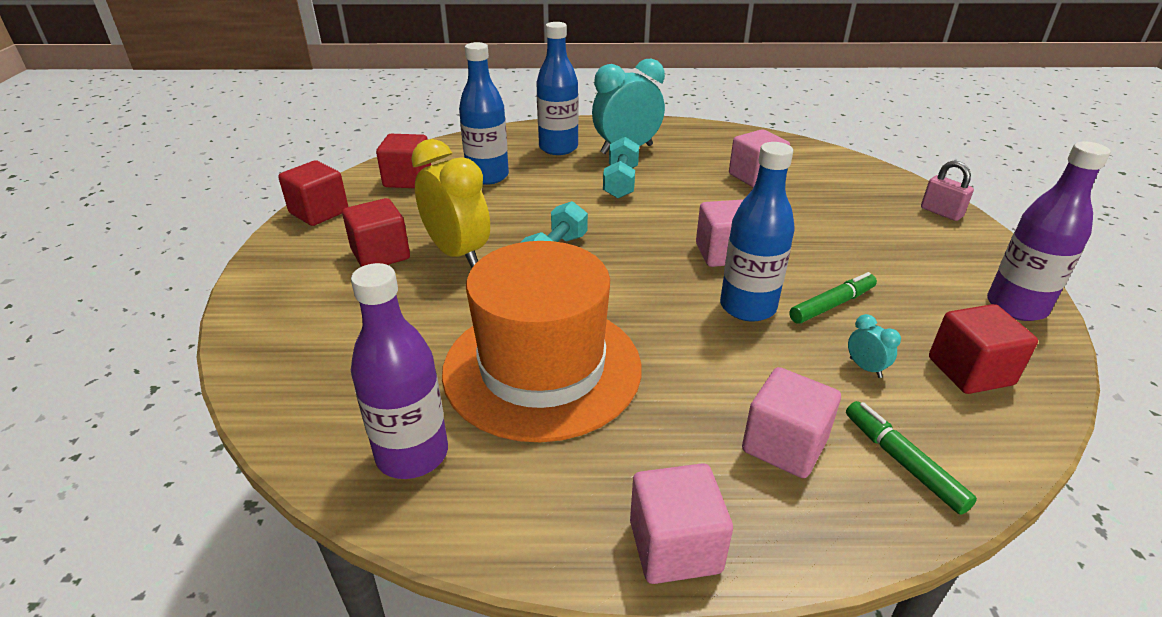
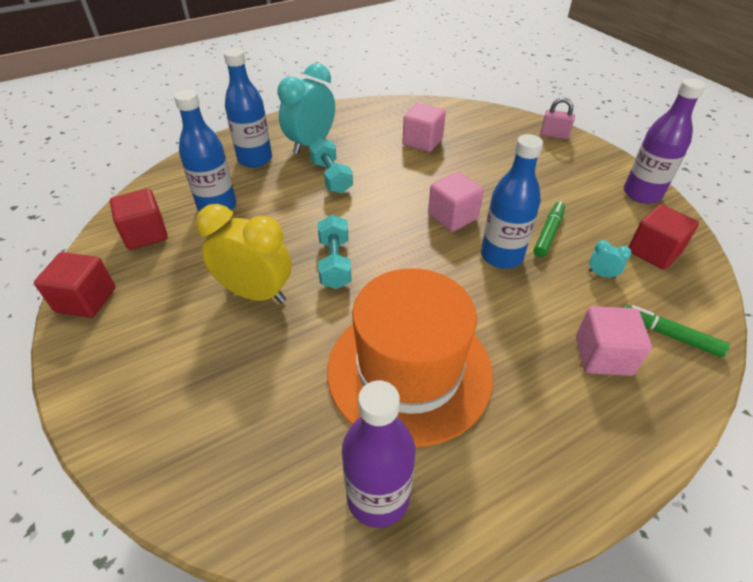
camera: 30 degrees left, 10 degrees up
(380, 254) = (187, 321): red cube -> none
(675, 546) = (603, 467): pink cube -> none

